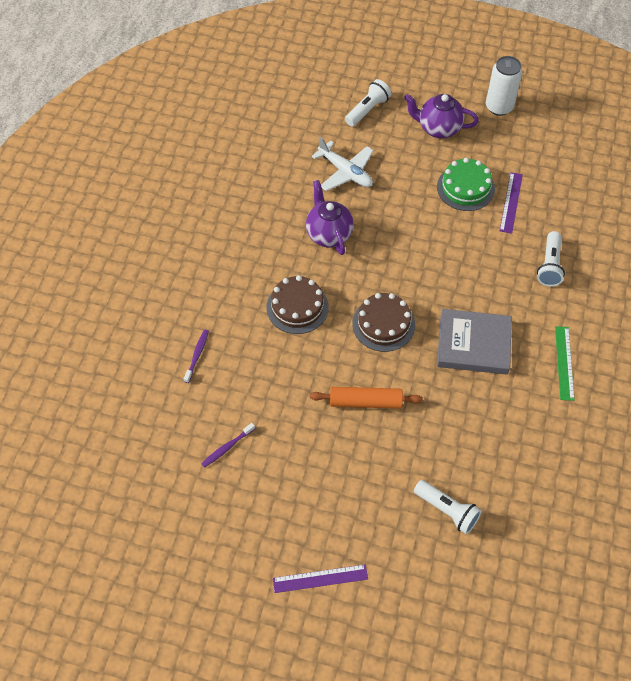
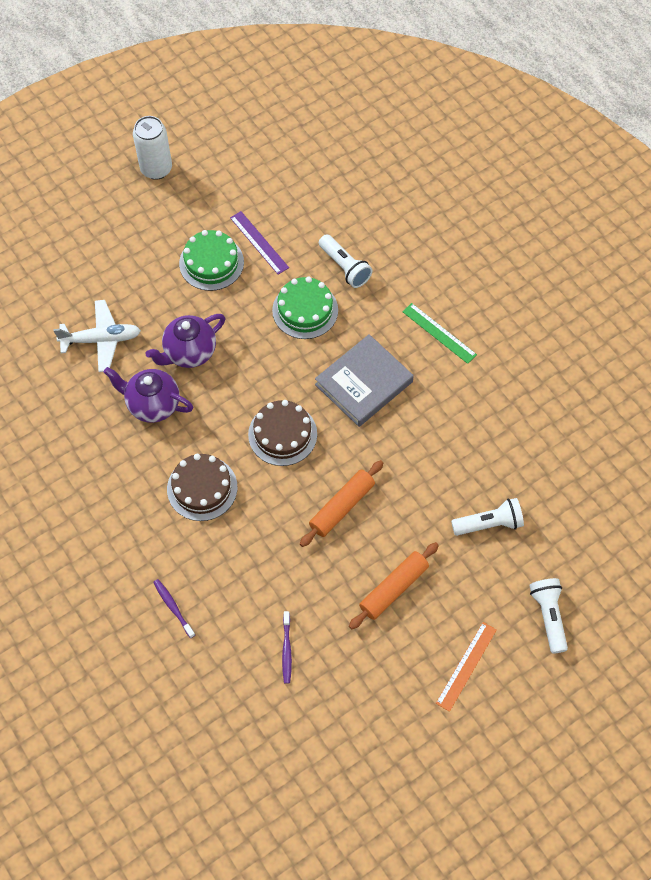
camera: 50 degrees left, 5 degrees up
(320, 578) = (466, 666): purple ruler -> orange ruler
(335, 482) = (393, 588): none -> orange rolling pin
(367, 110) = (53, 268): white flashlight -> white flashlight (548, 616)
(438, 129) = (131, 232): purple teapot -> purple teapot (189, 353)
(490, 267) = (305, 310): none -> green cake

